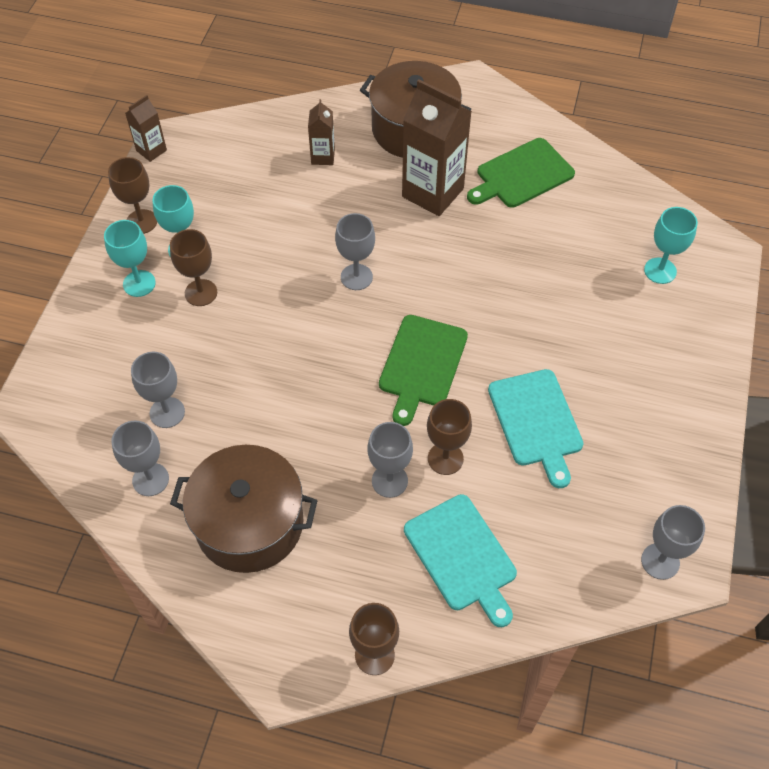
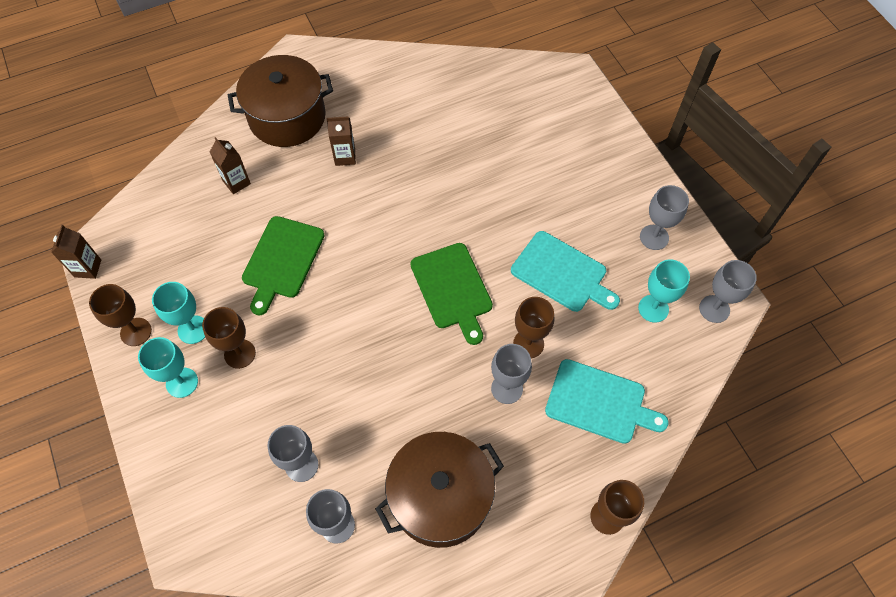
camera: 40 degrees left, 5 degrees up
(356, 277) = (348, 258): grey goblet -> grey goblet (654, 237)
(432, 193) = (345, 157): brown carton -> brown carton, size x0.50
(521, 175) = (395, 103): green cutting board -> green cutting board (282, 260)
(660, 271) = (545, 112): turquoise goblet -> turquoise goblet (653, 308)

